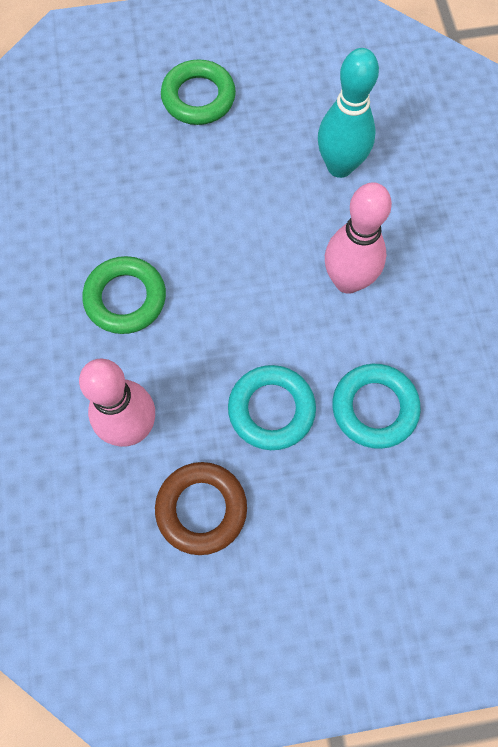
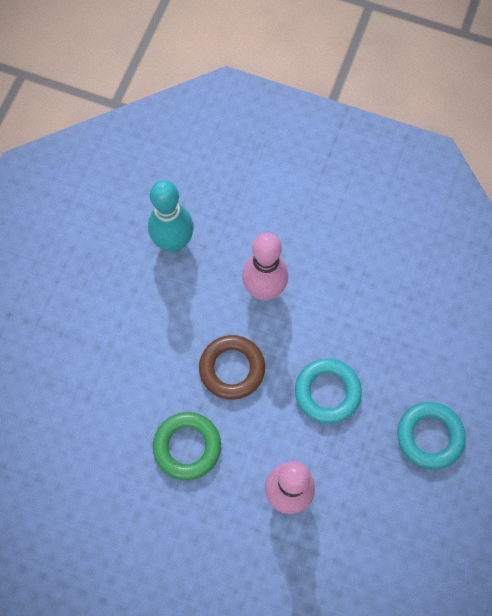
camera: 60 degrees left, 0 degrees up
(198, 97) = (51, 306): green ring -> none
(201, 509) = (370, 475): brown ring -> brown ring (232, 369)
(374, 408) = (362, 326): turquoise ring -> turquoise ring (429, 436)

